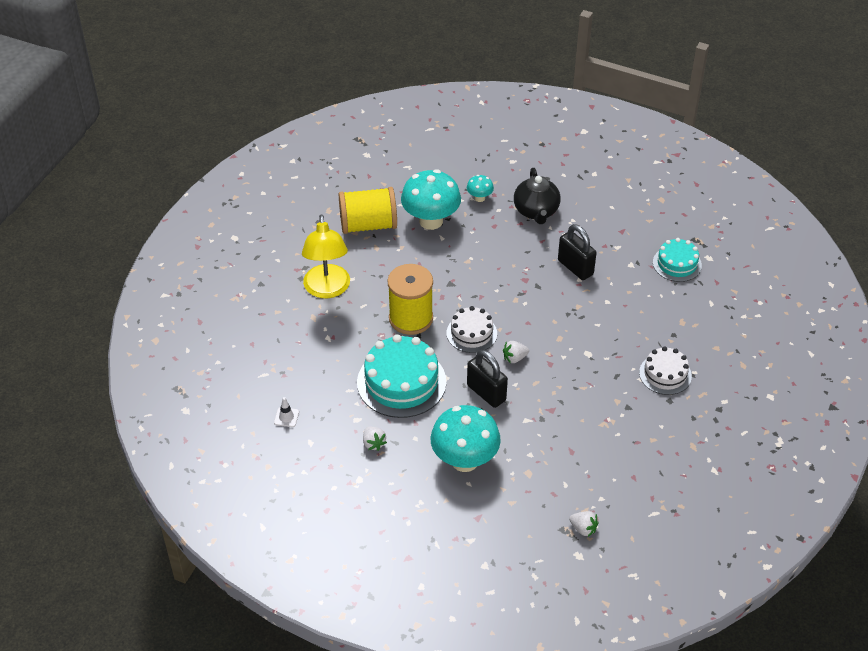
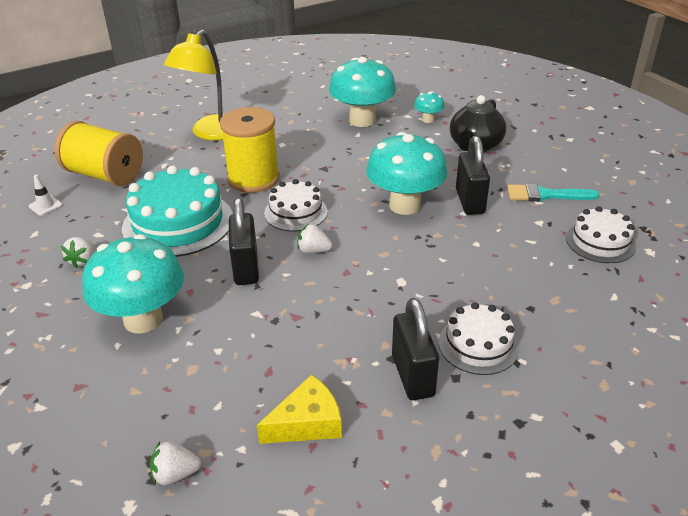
camera: 35 degrees right, 10 degrees down
(368, 225) = (303, 106): yellow spool -> yellow spool (105, 175)
(537, 291) = (405, 205): none -> turquoise mushroom
(583, 529) = (175, 474): white strawberry -> white strawberry turned 105 degrees clockwise
(617, 238) = (545, 195): none -> turquoise brush
(619, 467) = (307, 423): none -> yellow cheese
(647, 411) = (412, 376): none -> black padlock
(677, 264) = (600, 242): turquoise cake -> white cake

